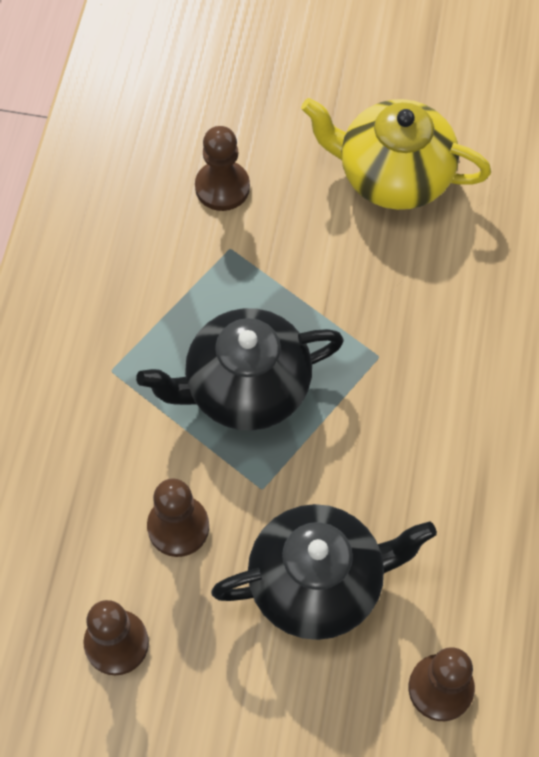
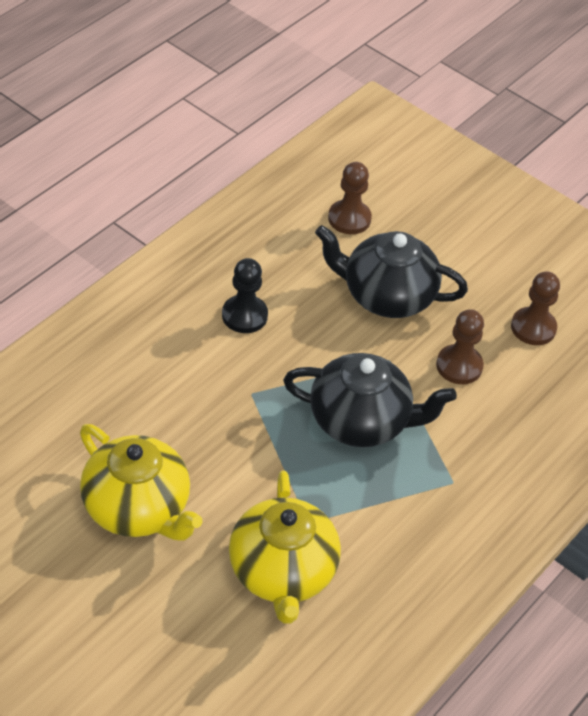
camera: 155 degrees left, 15 degrees down
(222, 187) = (282, 573): brown pawn -> yellow teapot
(456, 451) = (244, 315): none -> black pawn

